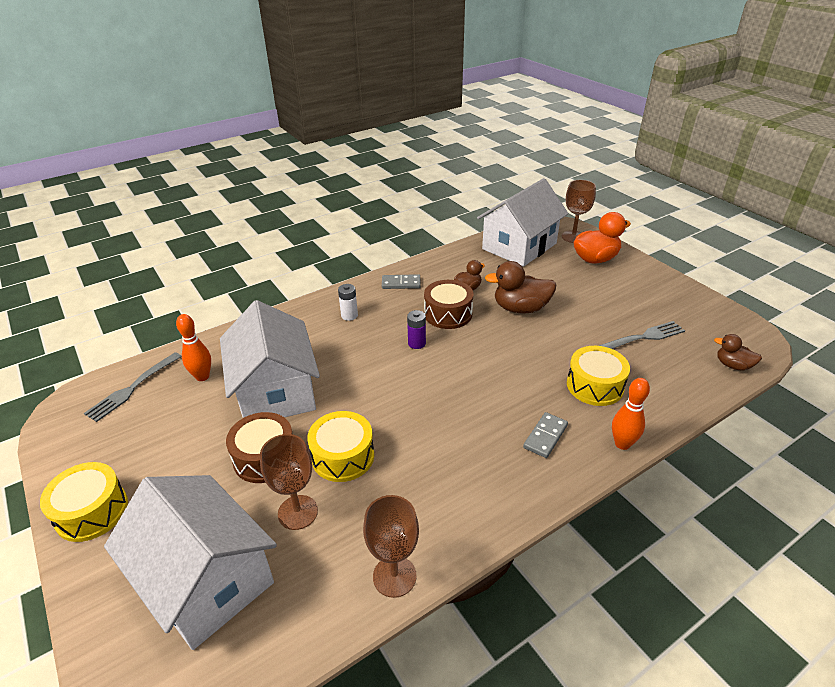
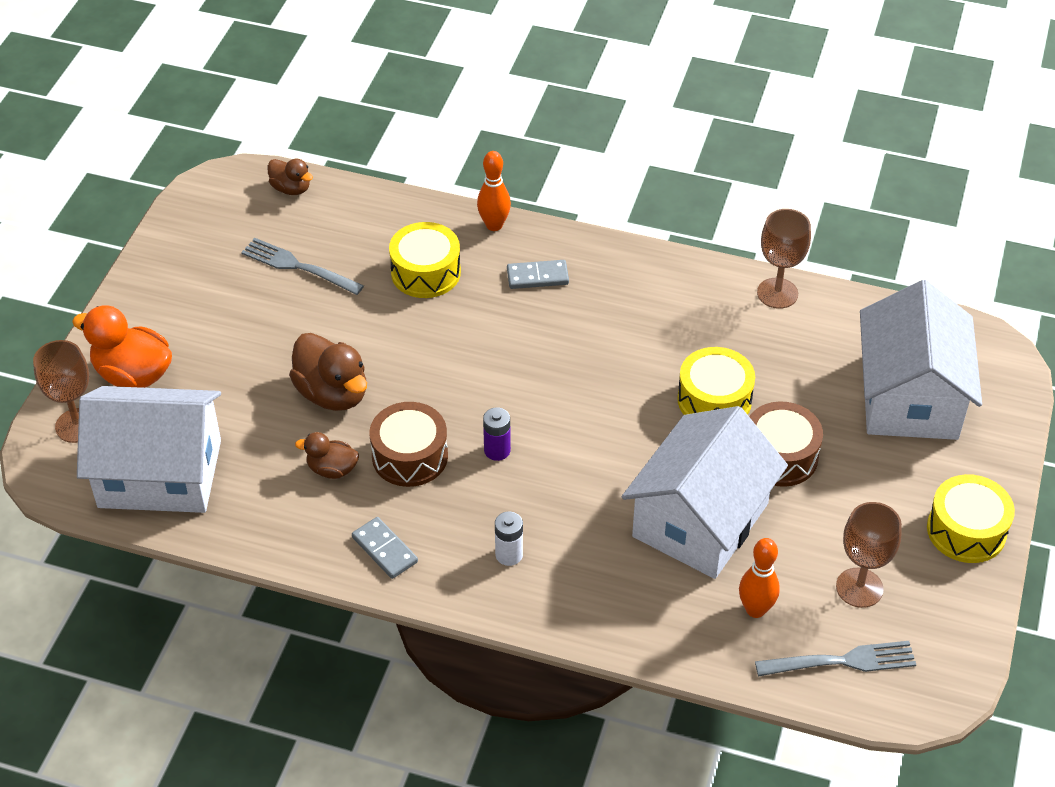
camera: 130 degrees left, 10 degrees up
(298, 512) = (799, 387): brown goblet -> brown goblet (859, 588)
(732, 365) = (291, 188): brown duck -> brown duck turned 45 degrees counterclockwise

